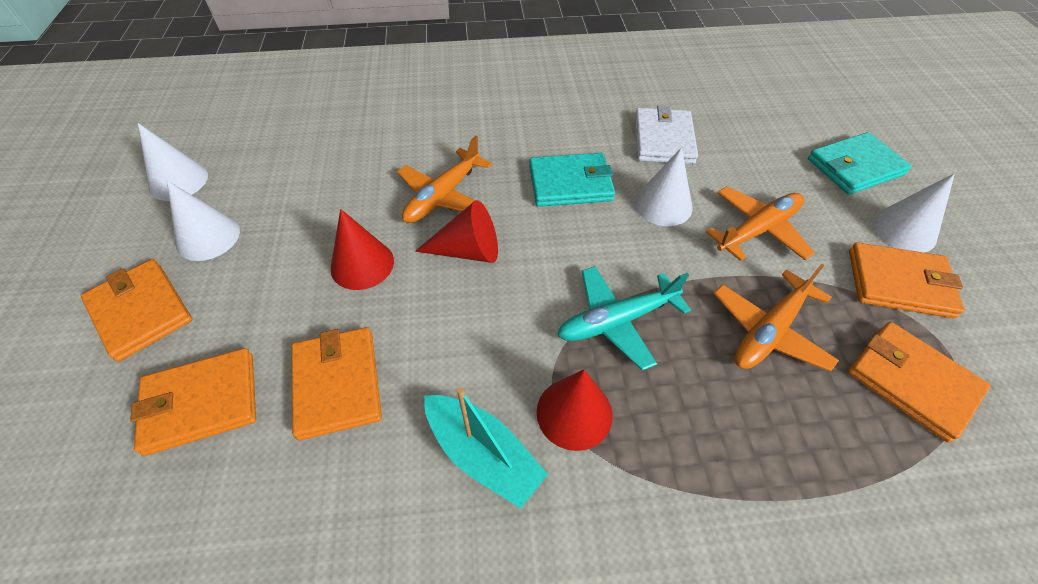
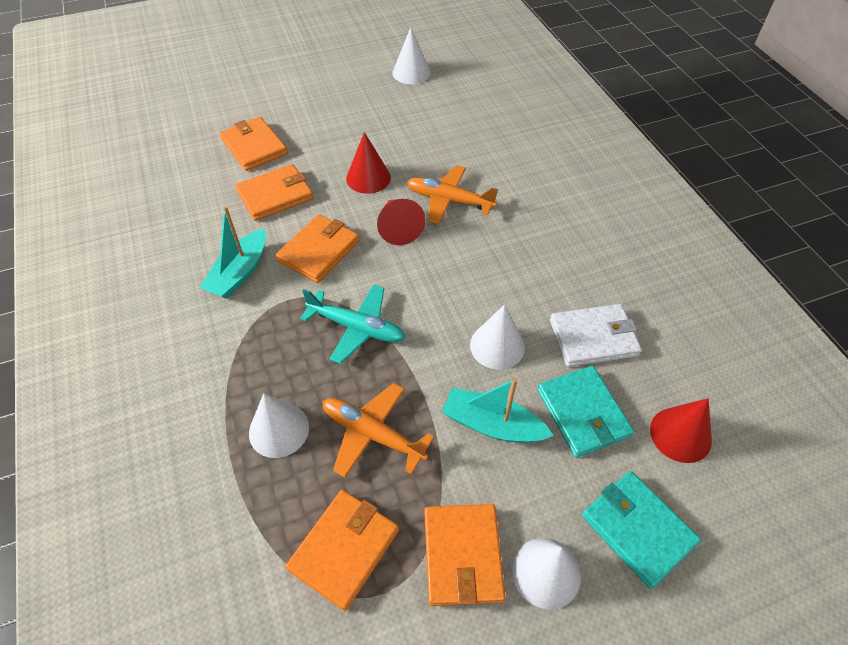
camera: 75 degrees right, 0 degrees up
(141, 311) = (307, 101): orange wallet -> orange wallet (319, 251)
(208, 237) = (368, 103): white cone -> white cone (279, 430)
(570, 183) = (497, 275): turquoise wallet -> turquoise wallet (583, 413)
(574, 413) = (275, 313): red cone -> red cone (680, 434)
(617, 321) = (356, 327): turquoise plane -> turquoise plane turned 150 degrees clockwise
(757, 230) = (492, 425): orange plane -> turquoise boat

